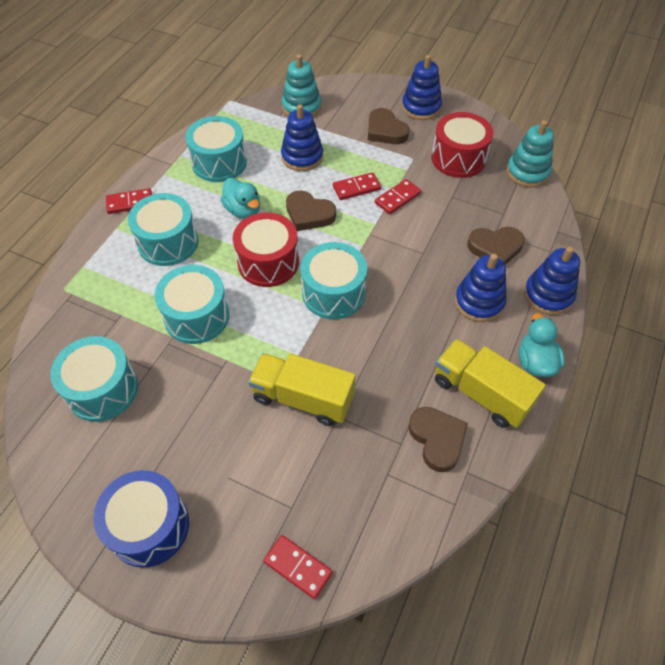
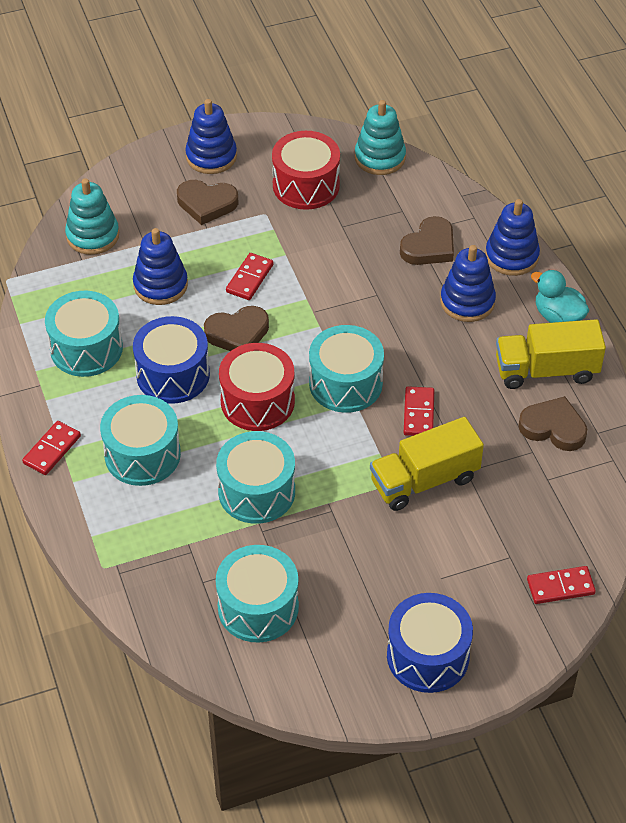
camera: 45 degrees left, 5 degrees down
(243, 210) = (173, 374): turquoise duck -> blue drum
(397, 198) = (297, 261): red domino -> red domino (418, 413)

